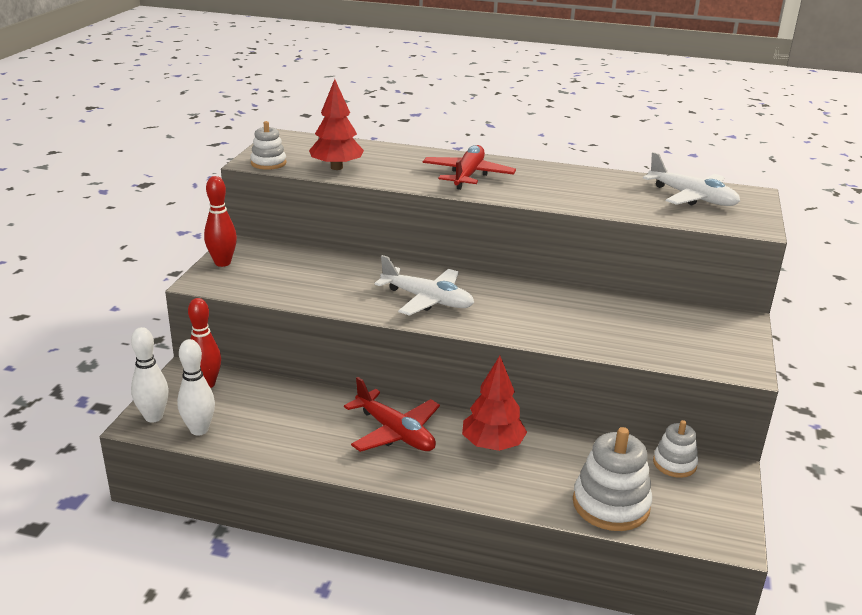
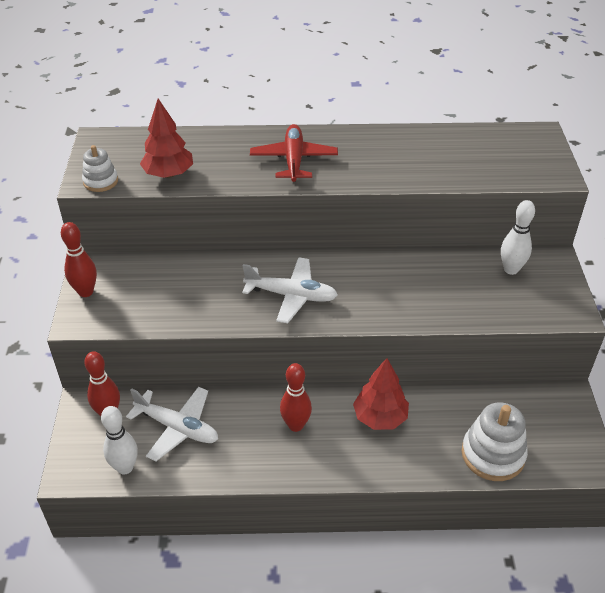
camera: 15 degrees left, 15 degrees up
(153, 417) = (77, 464): white bowling pin -> white bowling pin (511, 269)
(395, 432) = (295, 425): red plane -> red bowling pin
(674, 463) = (527, 399): white stacking toy -> none
(692, 197) = (495, 149): white plane -> white plane (177, 428)

